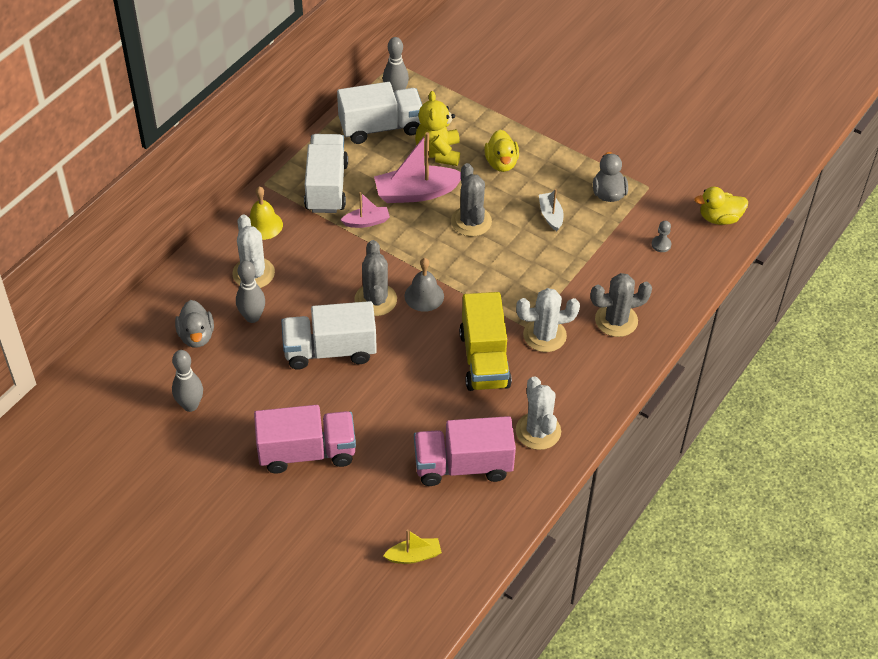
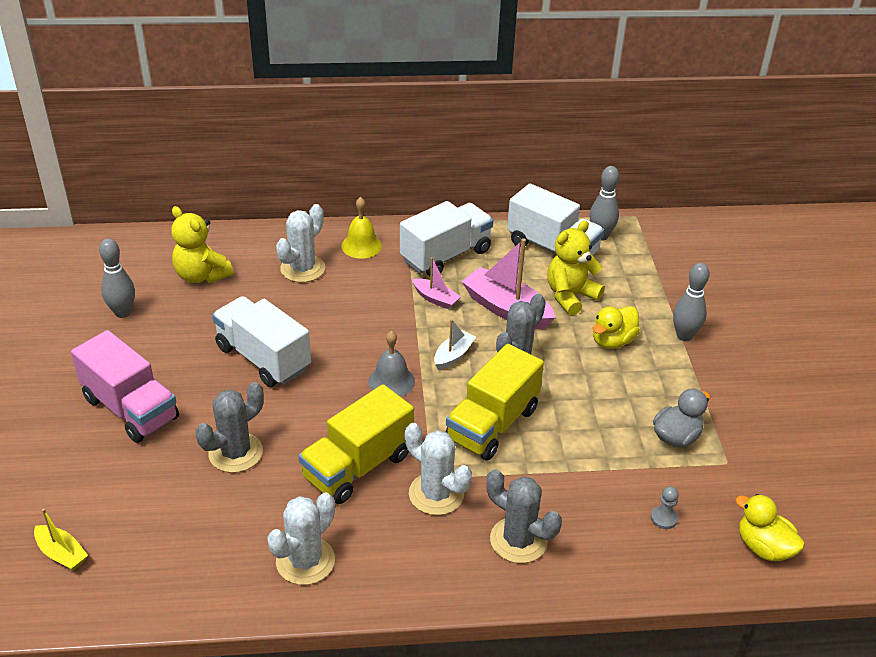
camera: 50 degrees right, 10 degrees down
(196, 336) = (201, 276): grey duck -> yellow teddy bear
(252, 317) = (254, 294): grey bowling pin -> grey bowling pin (684, 336)
(375, 300) = (352, 353): grey cactus -> grey cactus (235, 453)
(463, 465) = (208, 526): pink truck -> none
(513, 271) = (492, 424): none -> yellow truck
(550, 215) = (593, 411): white boat -> white boat (453, 355)

